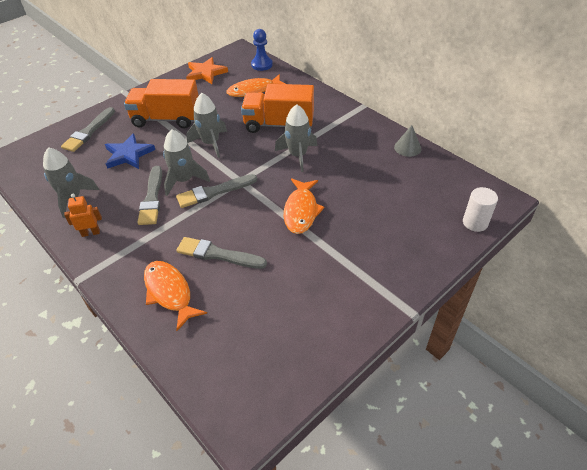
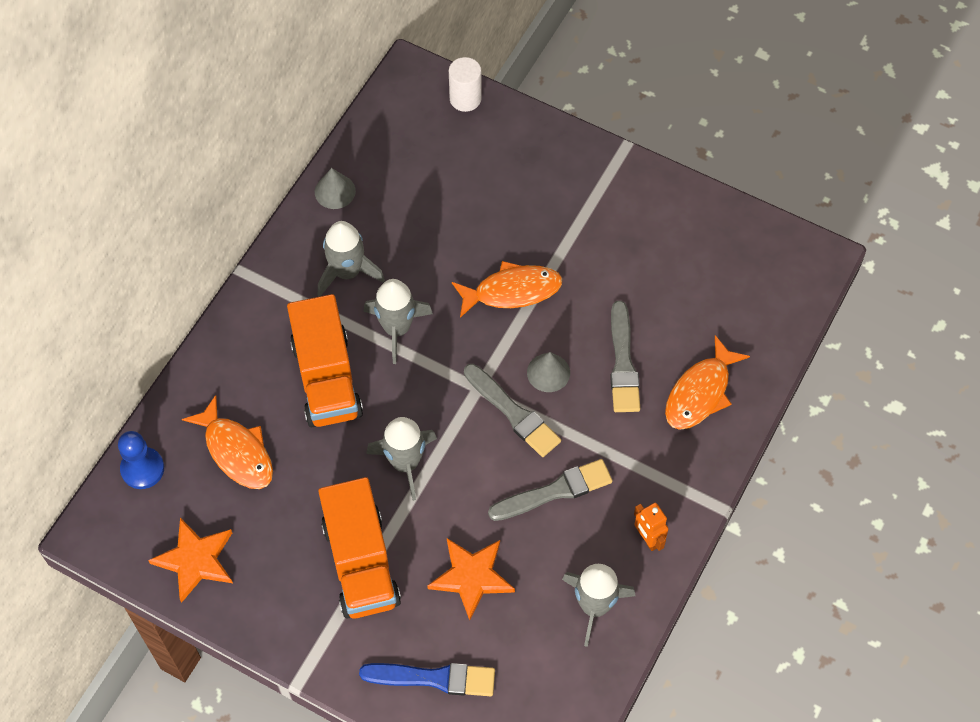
camera: 110 degrees left, 15 degrees up
(89, 132) = (434, 678): grey brush -> blue brush
(128, 154) = (471, 577): blue star -> orange star
(184, 180) = (503, 464): grey rocket -> grey rocket (347, 272)
(232, 214) = (548, 372): none -> grey cone

